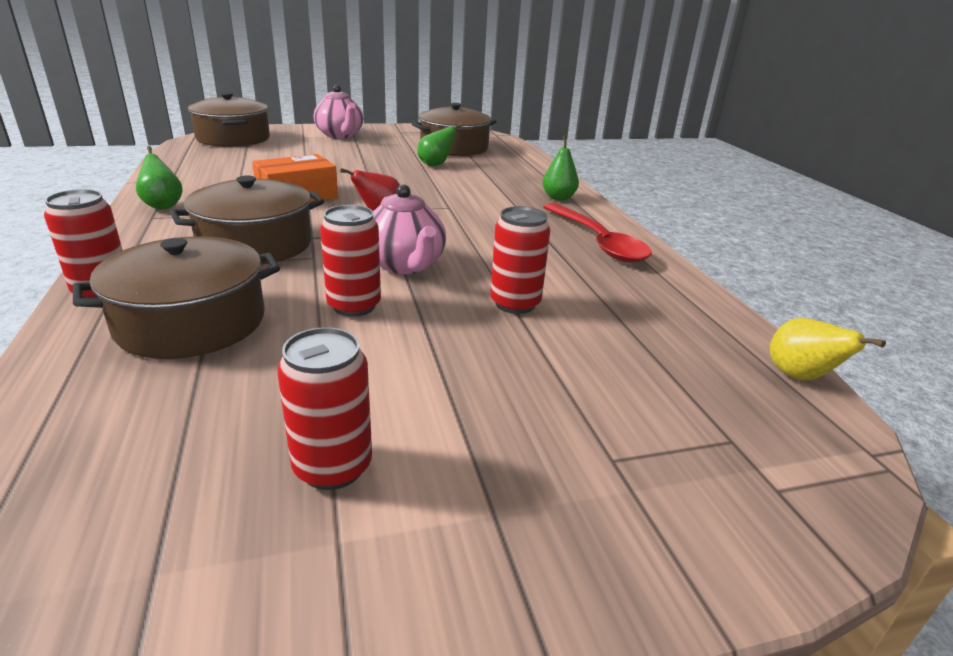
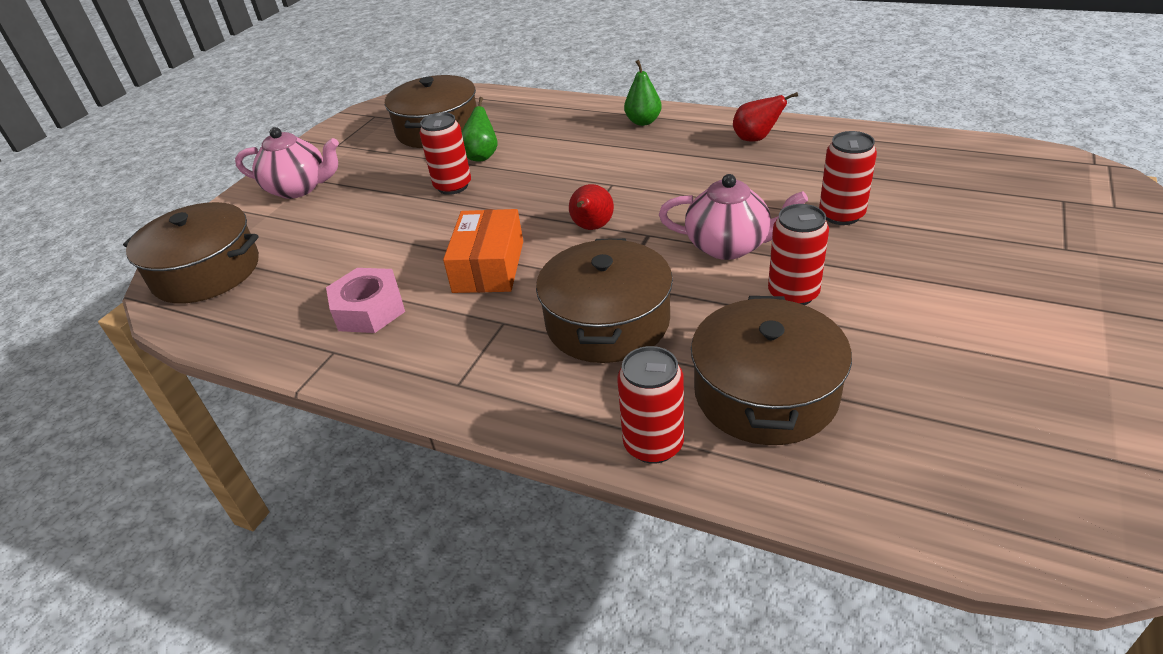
camera: 45 degrees left, 10 degrees up
(163, 206) = (425, 370): green pear -> none
(221, 178) = (369, 310): none -> pink nut
(332, 467) = (1029, 361): red can -> red can (453, 186)
(598, 242) = (756, 139): red spoon -> red pear
(800, 377) = (1007, 148): yellow pear -> none

